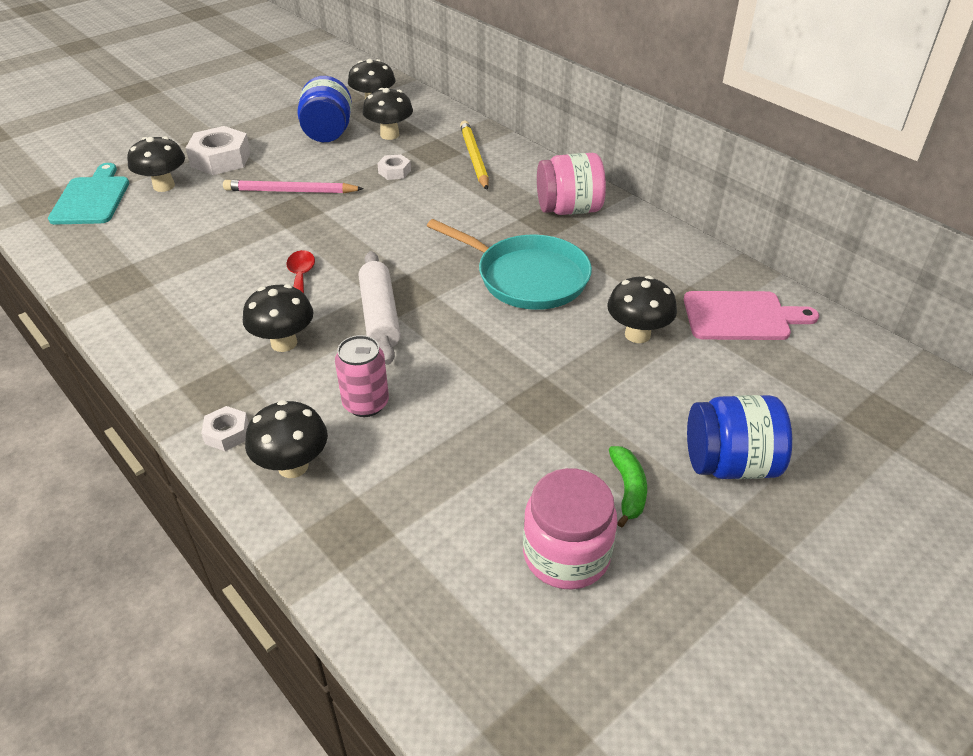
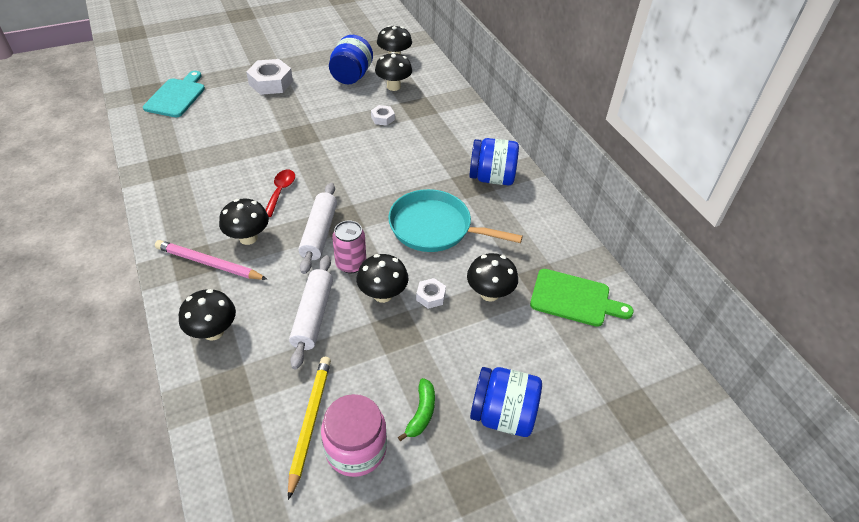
camera: 15 degrees right, 5 degrees up
(164, 186) = (225, 96): black mushroom -> black mushroom (383, 295)
(227, 433) = (184, 296): white nut -> white nut (430, 296)
(290, 191) = (305, 119): pink pencil -> pink pencil (209, 263)
(366, 404) = (279, 298): pink can -> pink can (351, 264)
(423, 413) = (313, 316): none -> white rolling pin
(474, 158) = (444, 119): yellow pencil -> yellow pencil (310, 422)
(527, 277) = (434, 227): turquoise pan -> turquoise pan turned 150 degrees clockwise
(569, 209) = (492, 178): pink jar -> blue jar
(741, 316) = (574, 299): pink cutting board -> green cutting board

